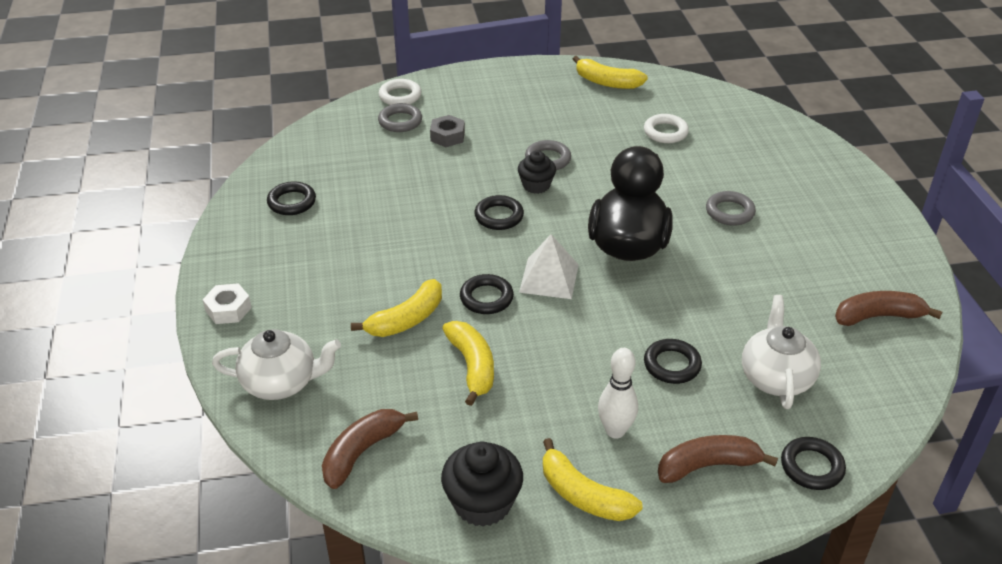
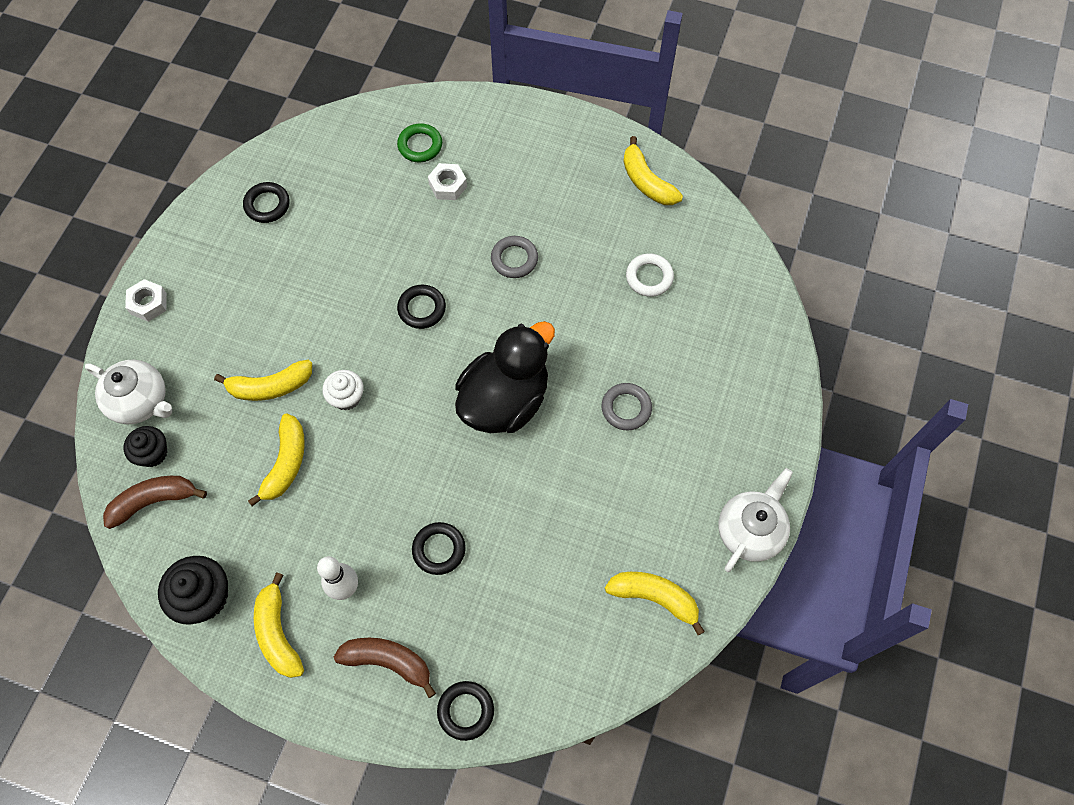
camera: 30 degrees right, 25 degrees up
(400, 96) = (442, 111): white ring -> none
(400, 121) = (420, 145): grey ring -> green ring
(447, 136) = (448, 185): grey nut -> white nut
(486, 298) = (346, 397): black ring -> white cupcake
(536, 185) = (480, 287): black cupcake -> black cupcake (152, 453)
(549, 278) = (411, 402): white pyramid -> none
(775, 377) = (511, 610): white teapot -> white teapot (750, 530)
(878, 316) = (655, 598): brown banana -> yellow banana

